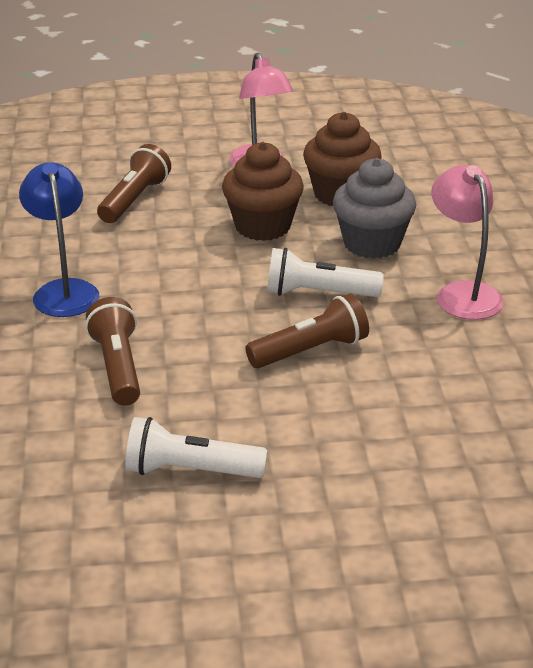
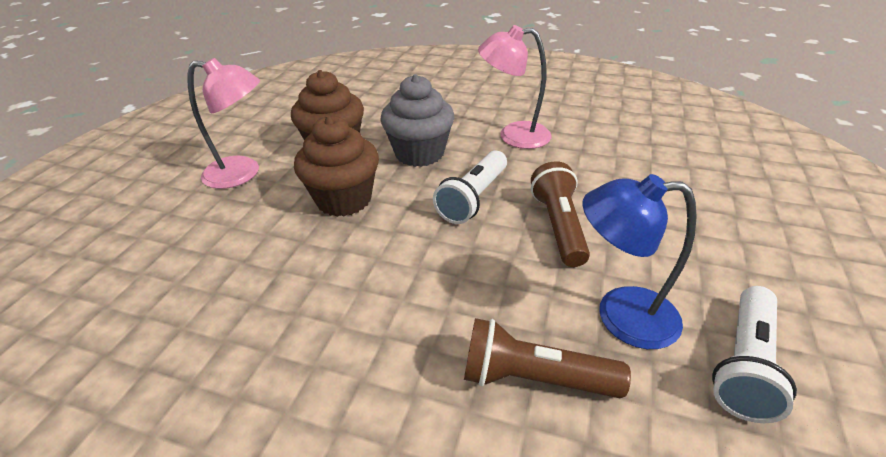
camera: 65 degrees left, 5 degrees up
(64, 290) = (341, 391): blue lamp -> blue lamp (620, 315)
(134, 199) = (206, 272): brown flashlight -> none

